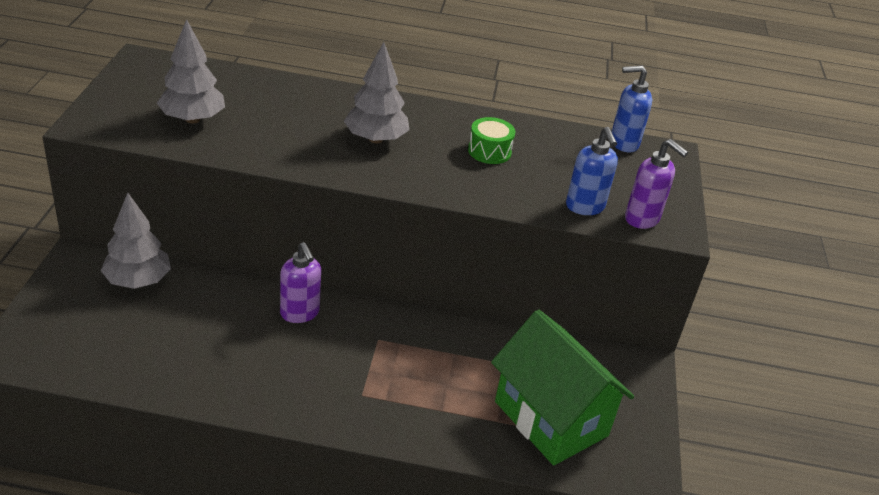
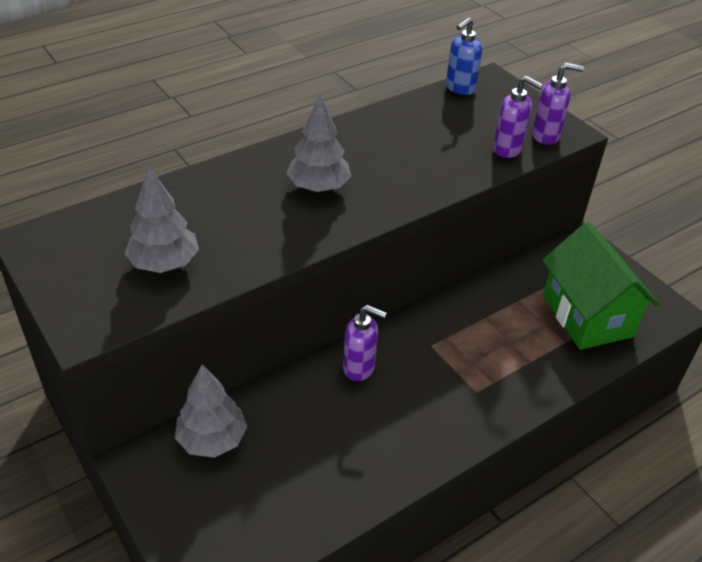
camera: 40 degrees left, 5 degrees up
(489, 151) = (399, 146): green drum -> none
(551, 418) = (587, 316): green house -> green house turned 60 degrees clockwise
(585, 207) = (508, 149): blue soap dispenser -> purple soap dispenser

